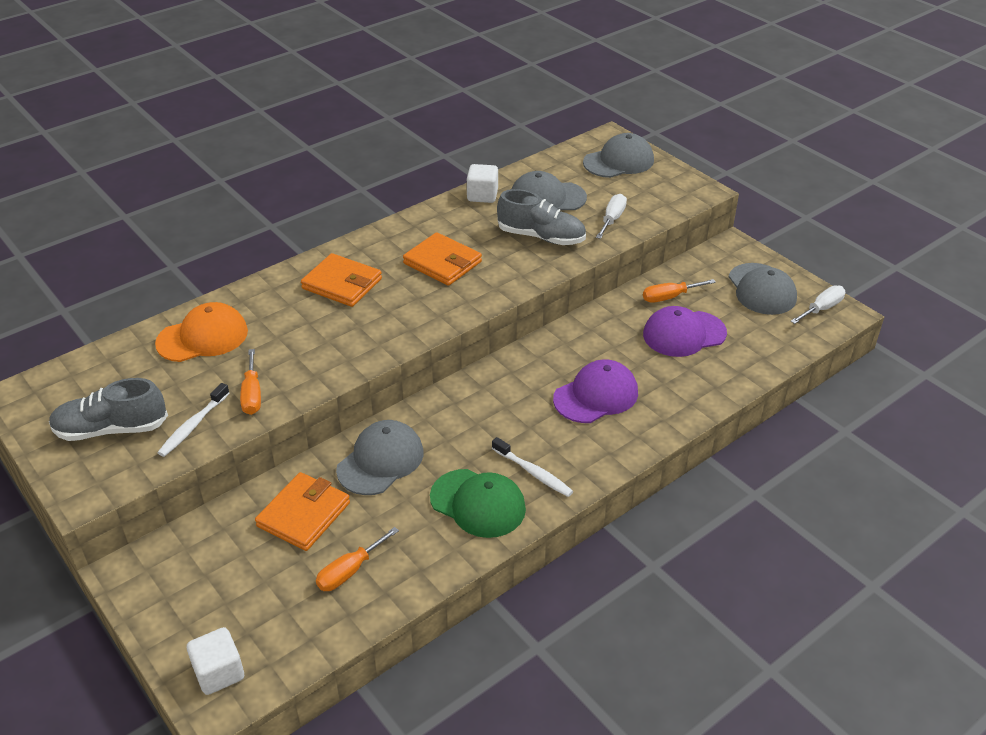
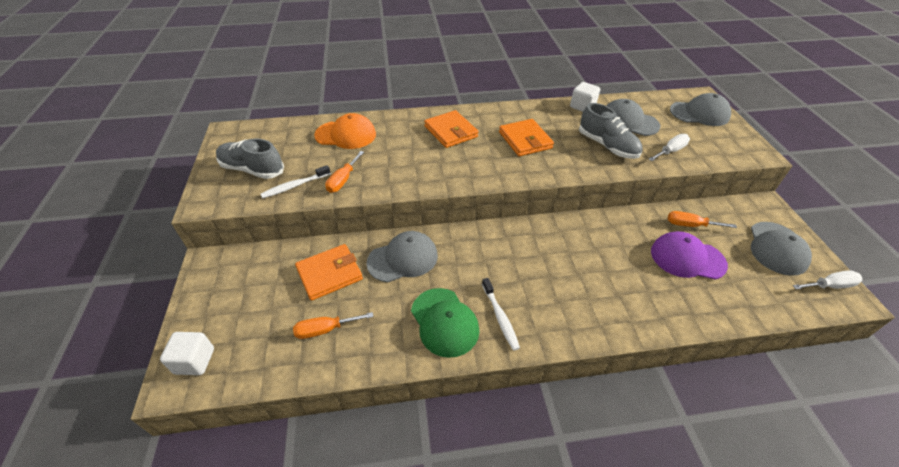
camera: 30 degrees right, 5 degrees up
(596, 395) = (586, 278): purple cap -> none

